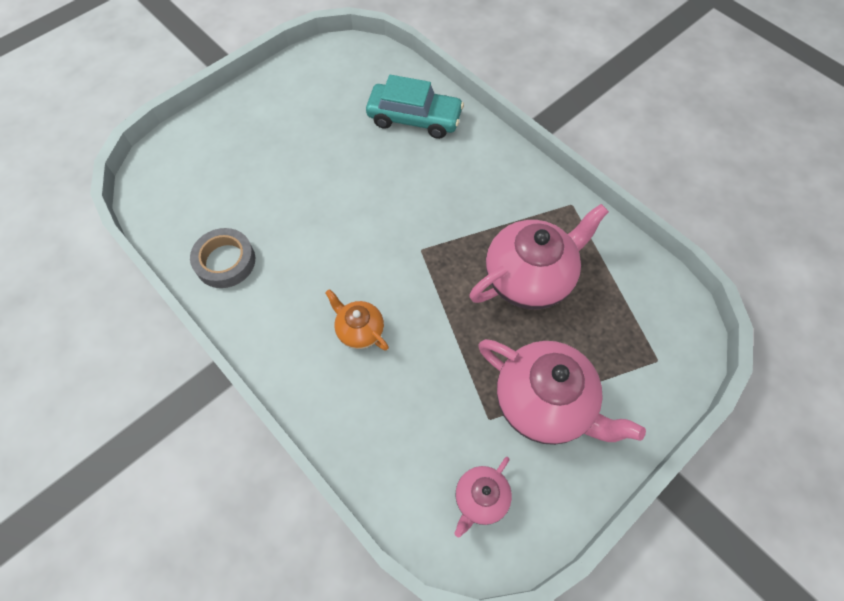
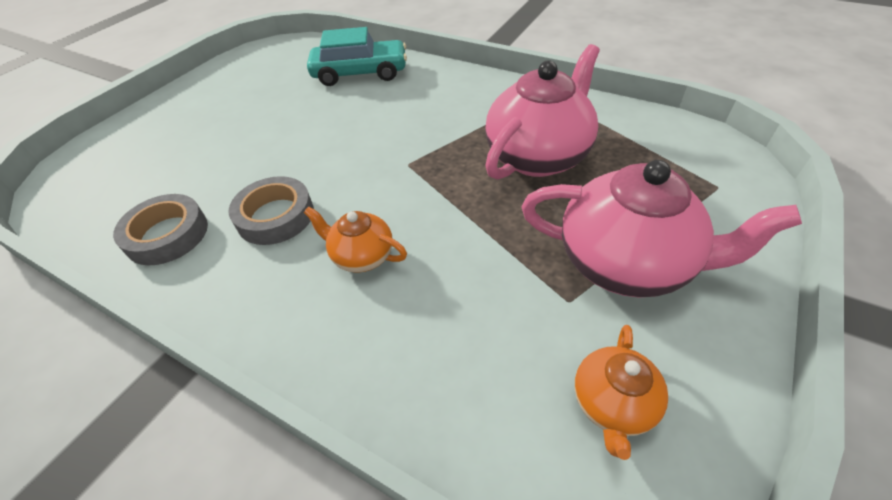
camera: 15 degrees left, 15 degrees down
(306, 270) = (275, 216): none -> grey tape
(480, 499) = (612, 404): pink teapot -> orange teapot

